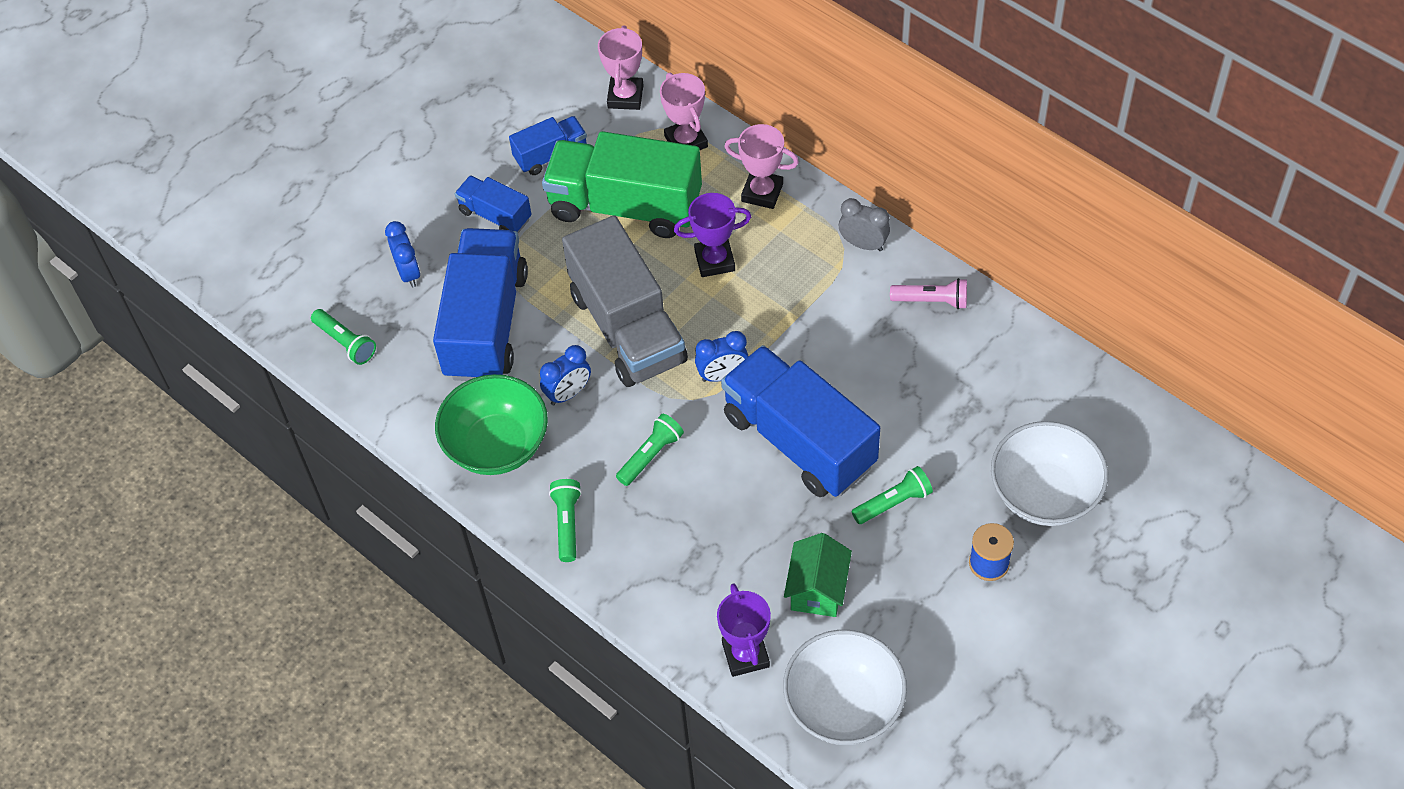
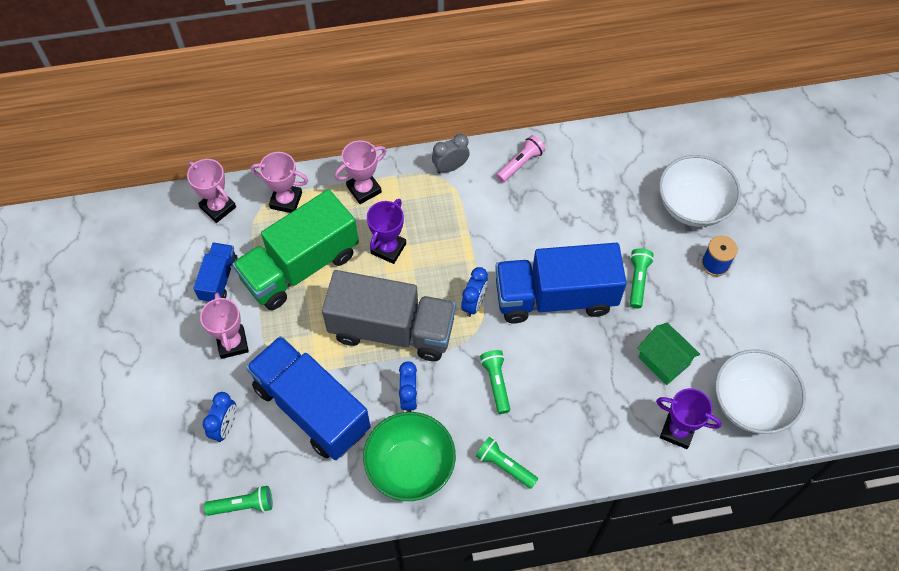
camera: 55 degrees left, 5 degrees up
(408, 273) = (225, 427): blue clock -> blue clock turned 90 degrees clockwise
(495, 215) = (232, 343): blue truck -> pink trophy

